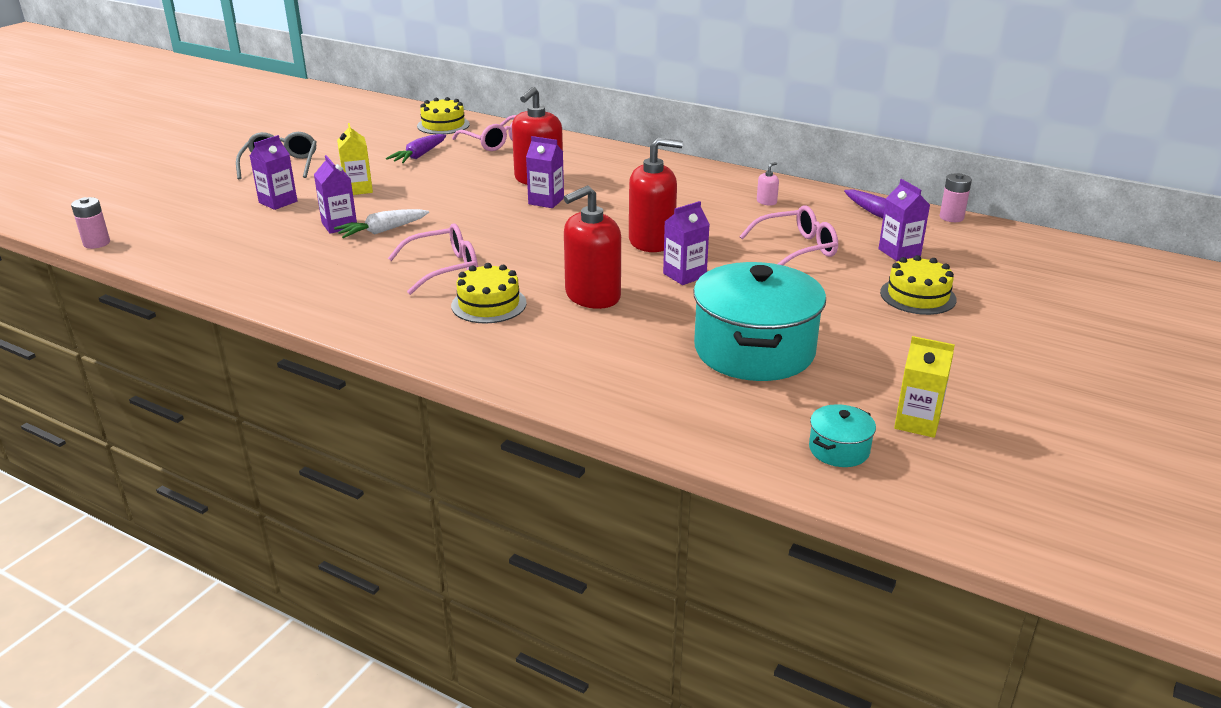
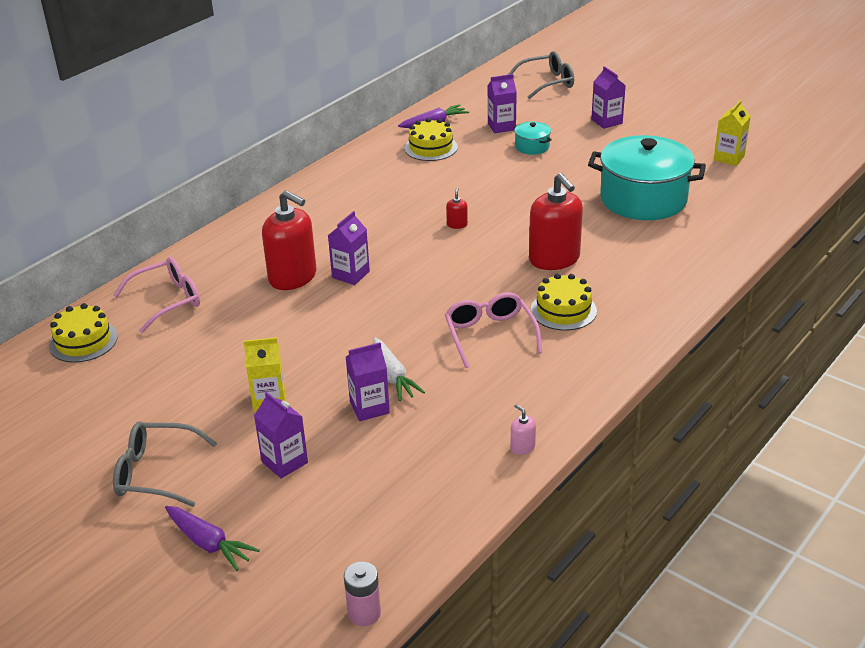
camera: 80 degrees left, 5 degrees up
(419, 156) = (182, 358): purple carrot -> purple carrot (209, 543)
(652, 241) = (457, 224): red soap dispenser -> red soap dispenser, size x0.41
(684, 275) = (524, 215): purple carton -> purple carton (606, 121)
(766, 202) = (392, 165): pink soap dispenser -> pink soap dispenser (522, 447)
(797, 248) = (486, 164): pink glasses -> none
(839, 449) = (760, 186): turquoise pot -> turquoise pot (532, 147)
(918, 296) = (570, 131): yellow cake -> yellow cake (431, 148)
(951, 217) = (447, 98): pink battery -> none
(1056, 276) = (547, 82): none -> grey glasses

